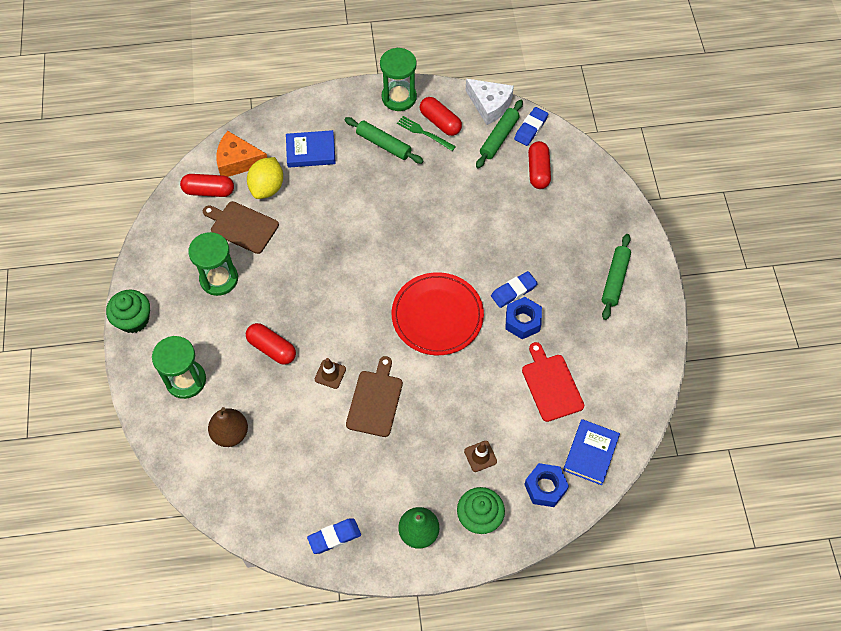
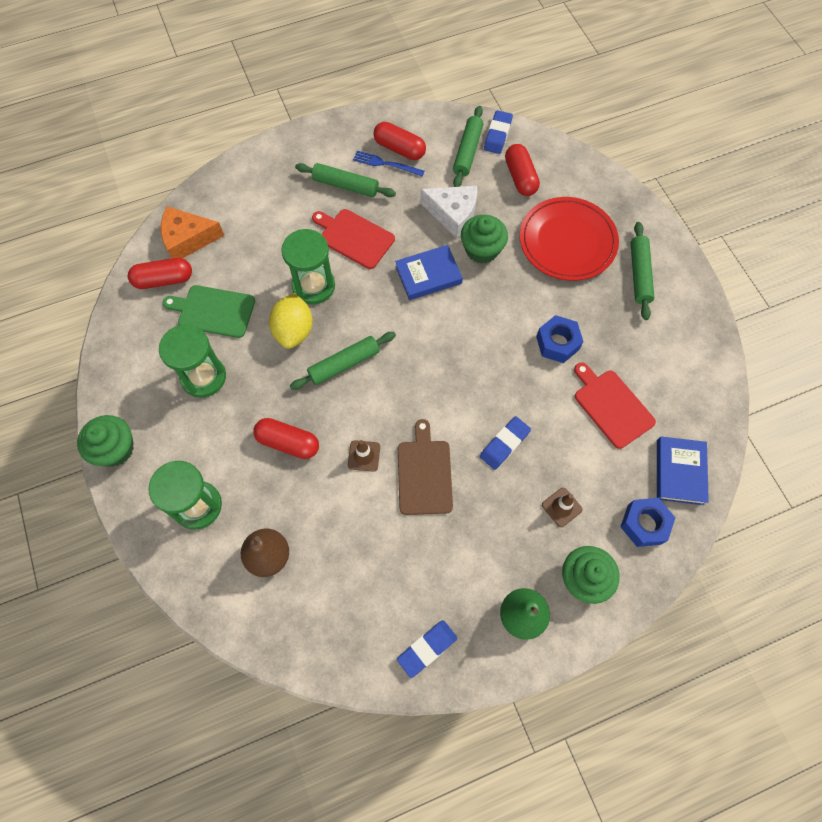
camera: 15 degrees left, 5 degrees up
(242, 226) = (213, 311): brown cutting board -> green cutting board
(267, 187) = (230, 261): yellow lemon -> yellow lemon (294, 331)
(311, 151) = (267, 210): blue book -> blue book (428, 275)
(336, 295) = (344, 364): none -> green rolling pin
(377, 191) = (354, 237): none -> red cutting board
(399, 97) = (347, 132): green hourglass -> green hourglass (313, 286)
(424, 133) = (386, 164): green fork -> blue fork
(437, 316) = (463, 359): red plate -> red plate (567, 241)
(483, 226) = (482, 250): none -> green cupcake
(489, 105) = (446, 120): white cheese -> white cheese (453, 214)
(513, 291) = (537, 312): blue eraser -> blue eraser (504, 444)

